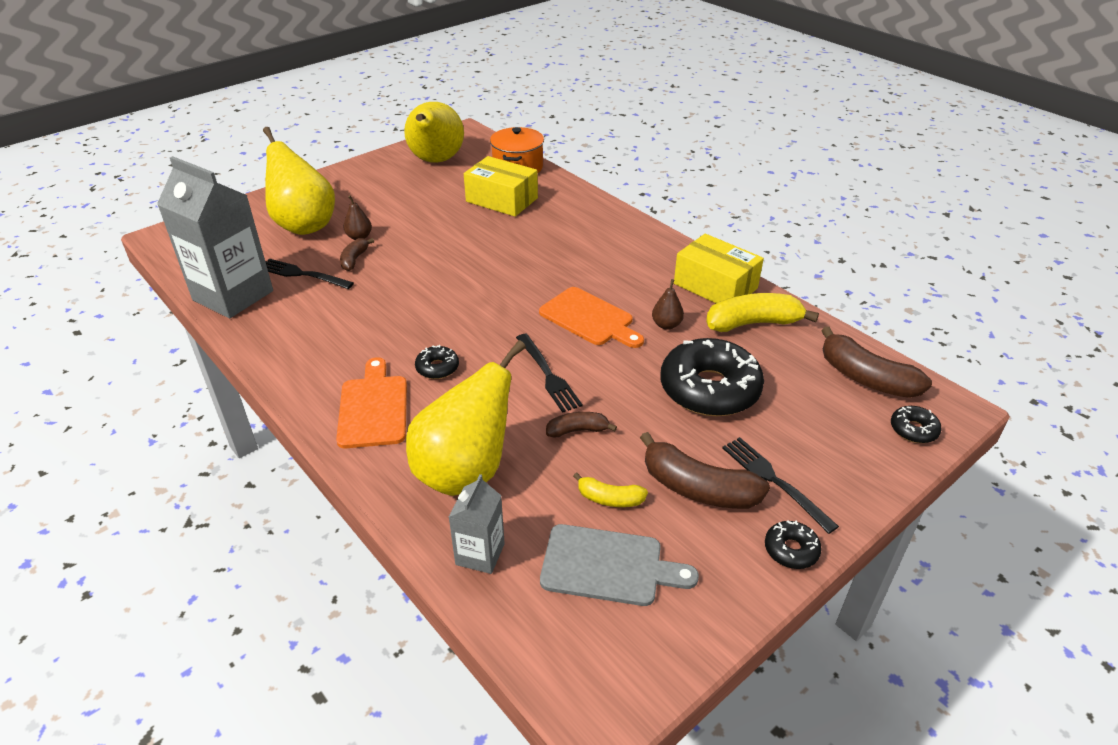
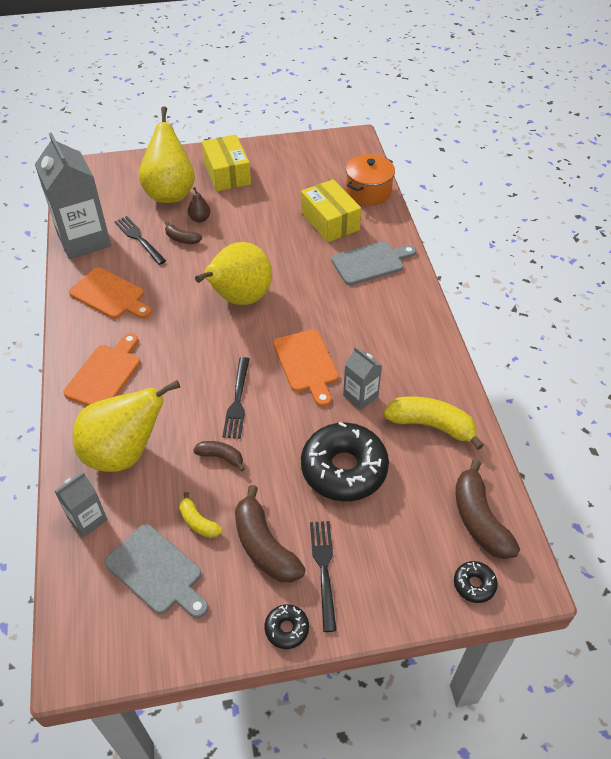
camera: 30 degrees right, 10 degrees up
(312, 334) = (109, 295): none -> orange cutting board
(354, 259) = (182, 239): brown banana -> brown banana turned 105 degrees counterclockwise
(436, 161) = (308, 163): yellow pear -> yellow pear (239, 299)
(437, 368) = (168, 360): black donut -> none
(572, 219) = (370, 262): none -> grey cutting board
(666, 325) = (360, 396): brown pear -> grey carton
(715, 286) = (431, 376): yellow box -> yellow box (227, 173)

